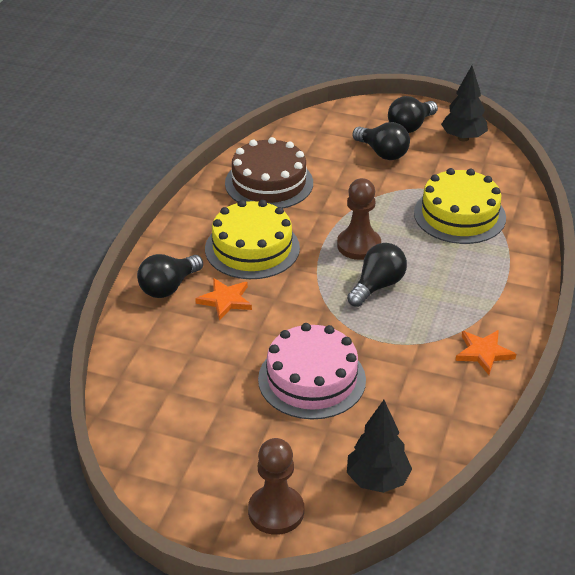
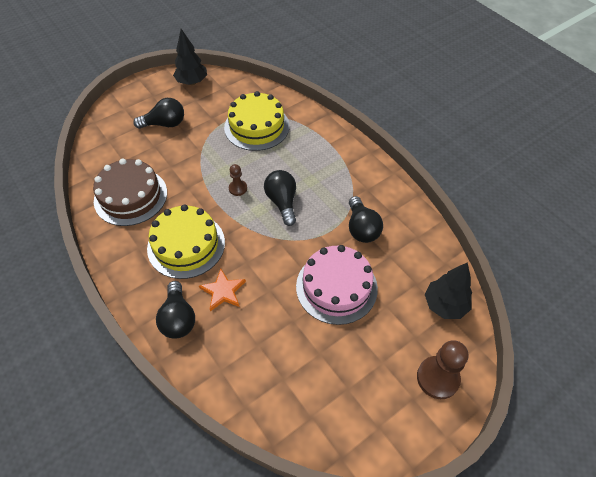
camera: 55 degrees left, 15 degrees up
(359, 245) = (238, 188): brown pawn -> brown pawn, size x0.56
(410, 126) = (155, 96): black light bulb -> black light bulb (361, 228)
(483, 353) = (378, 190): orange star -> none

